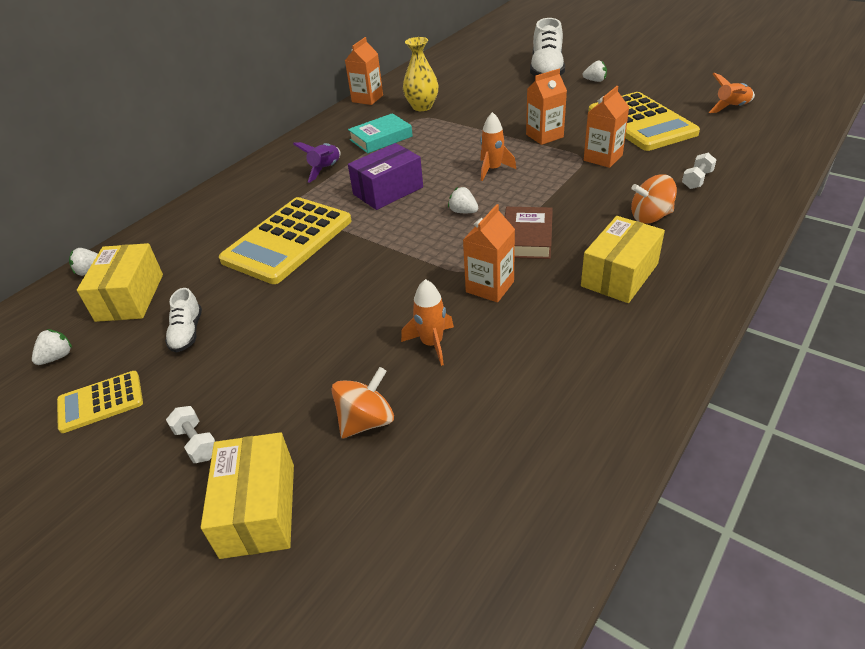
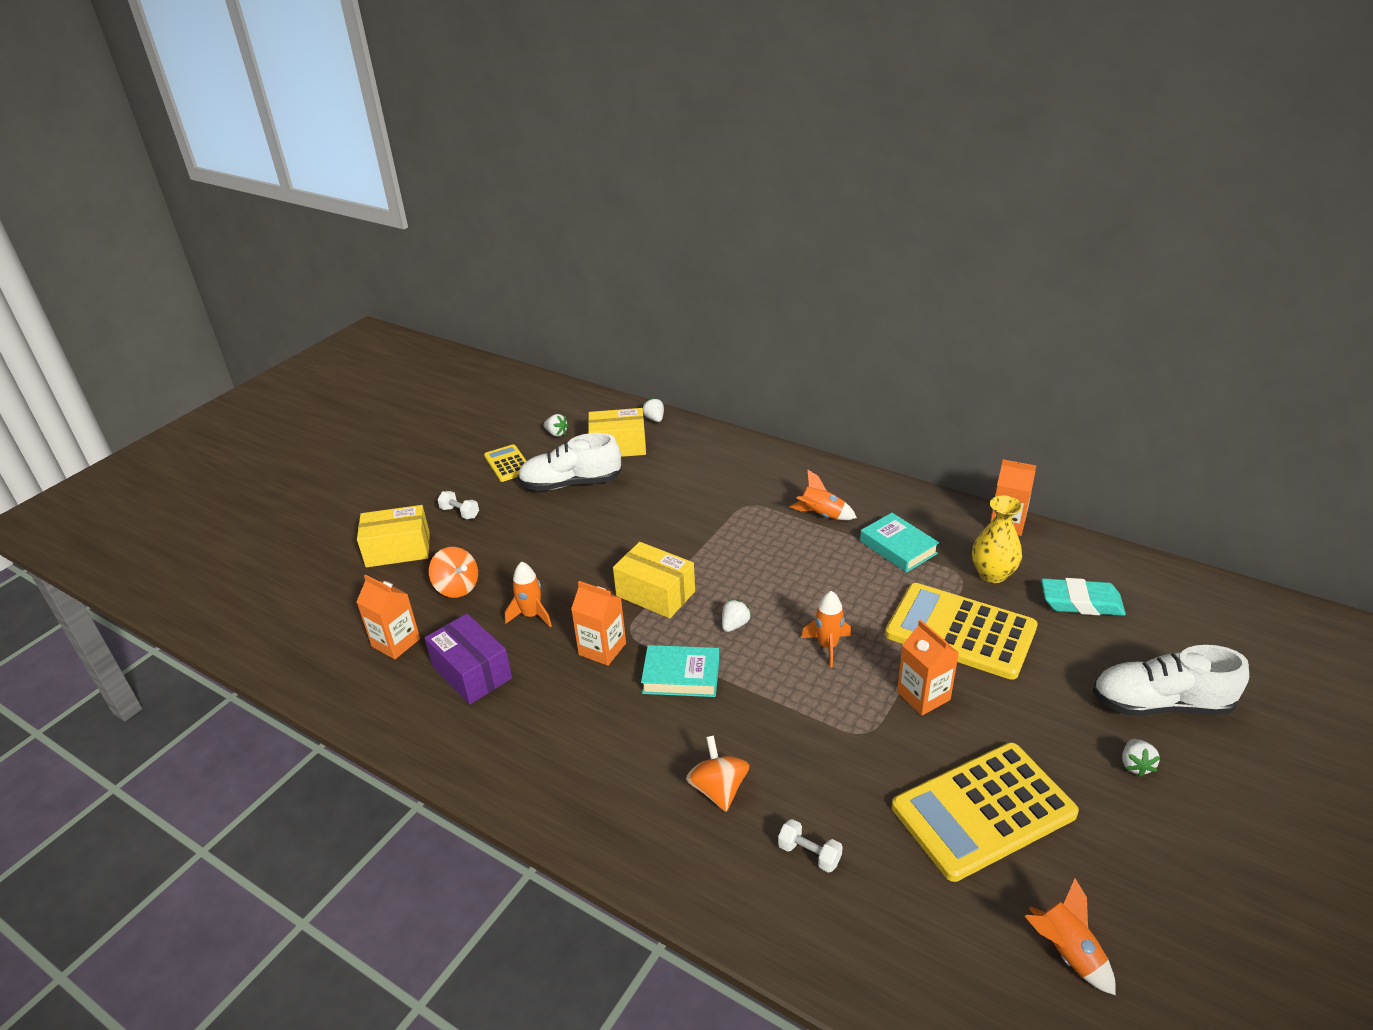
camera: 85 degrees right, 5 degrees down
(187, 333) = (571, 484): white shoe -> white shoe, size x1.92
(197, 443) = (460, 513): white dumbbell -> white dumbbell turned 75 degrees clockwise
(288, 241) = (689, 512): yellow calculator -> yellow calculator (960, 631)
(325, 169) = (821, 515): purple rocket -> orange rocket
(388, 191) = (777, 565): purple box -> purple box (472, 672)
(457, 83) = (1081, 602): none -> turquoise eraser
(527, 238) = (681, 676): brown book -> turquoise book
(603, 158) = (865, 754): orange carton -> orange carton (396, 642)
(619, 275) = (608, 748): yellow box -> yellow box (655, 594)

